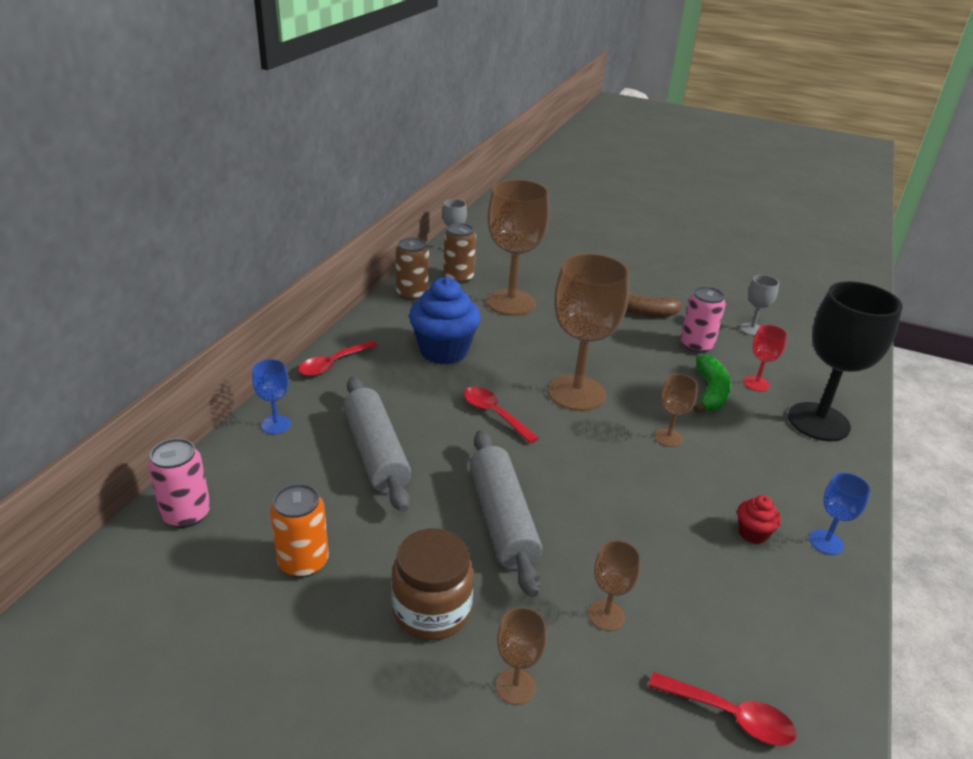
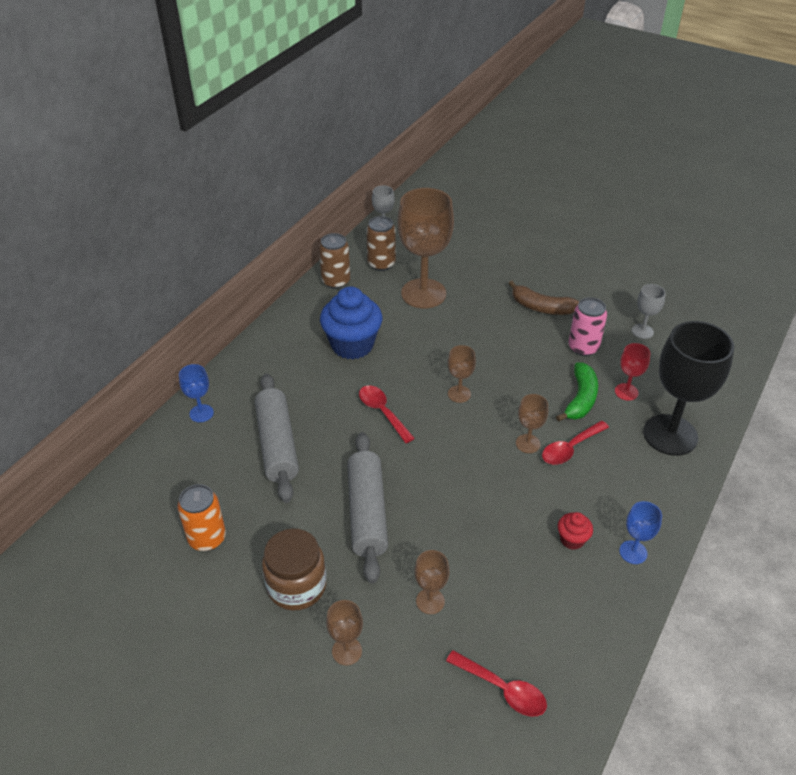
camera: 10 degrees right, 10 degrees up
(186, 514) = (125, 491): pink can -> none
(333, 364) = (255, 355): red spoon -> red spoon (570, 448)
(577, 393) = (459, 394): brown goblet -> brown goblet, size x0.46

